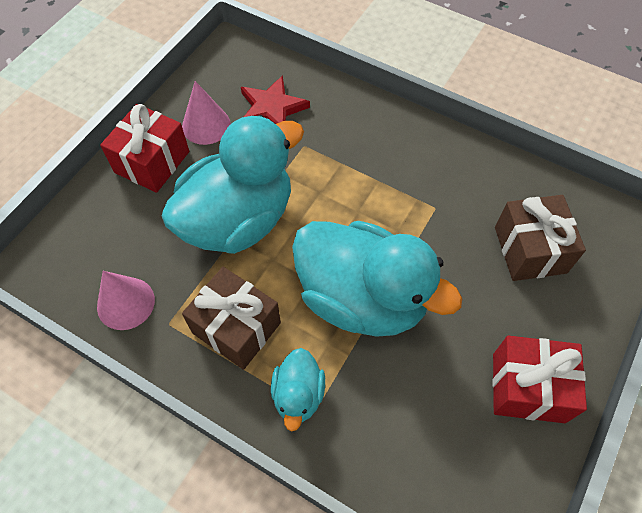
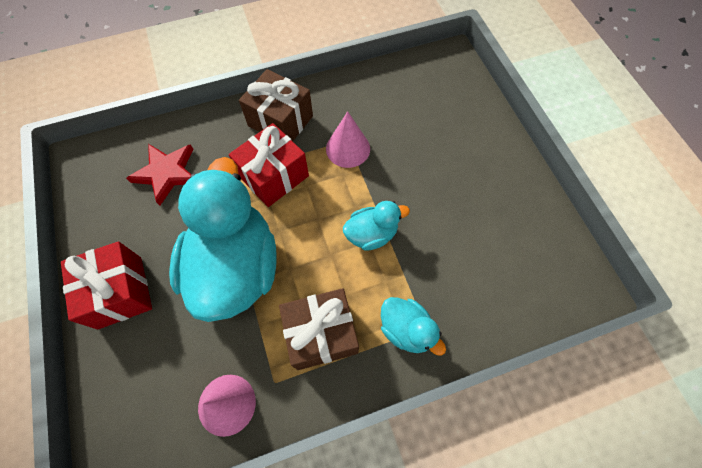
camera: 50 degrees left, 5 degrees up
(206, 125) = (130, 228): pink cone -> pink cone (348, 148)
(362, 298) = (371, 234): turquoise duck -> turquoise duck, size x0.47
(528, 387) = (506, 191): red gift -> red gift (274, 176)
(530, 250) = (422, 116): brown gift -> brown gift (280, 121)

